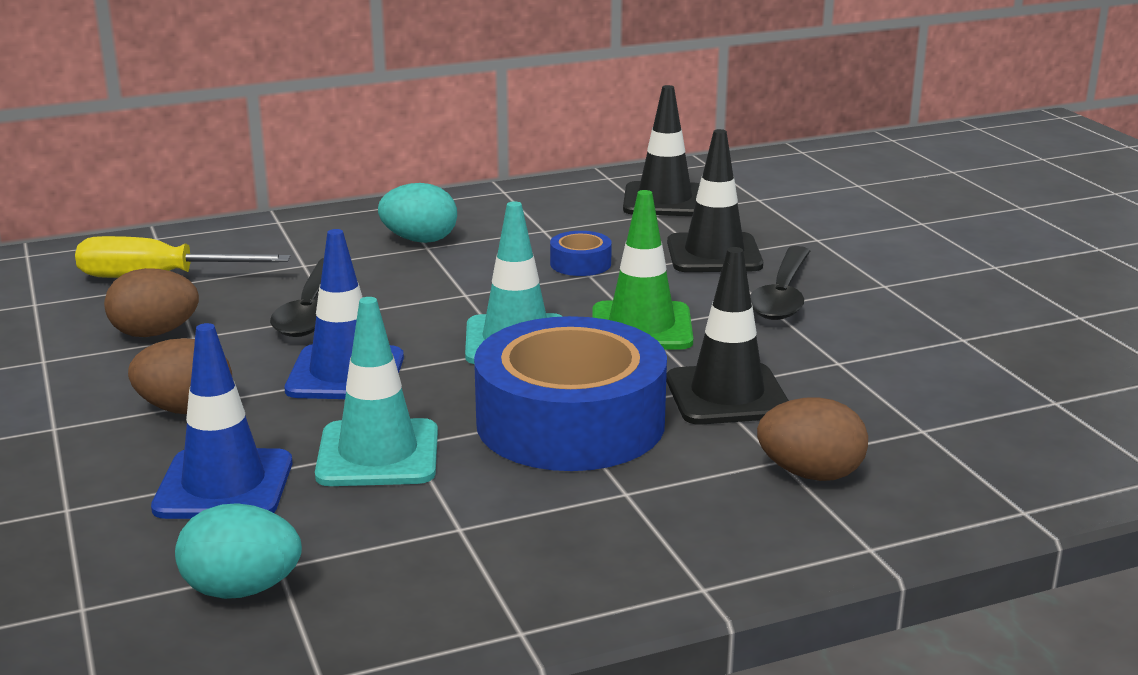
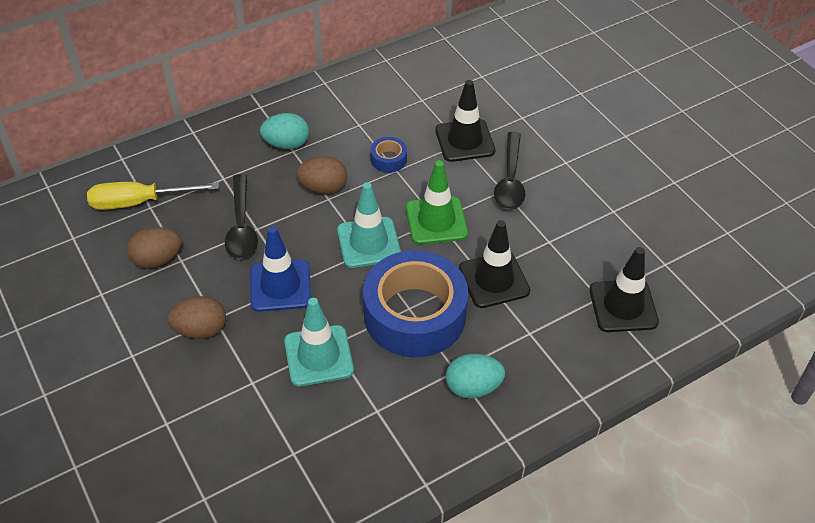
camera: 10 degrees left, 25 degrees up
(224, 485) = (244, 393): blue traffic cone -> none
(241, 590) = (280, 474): turquoise egg -> turquoise egg (473, 387)
(664, 201) = (425, 84): black traffic cone -> black traffic cone (623, 306)
(810, 474) = (547, 343): brown egg -> brown egg (323, 188)

